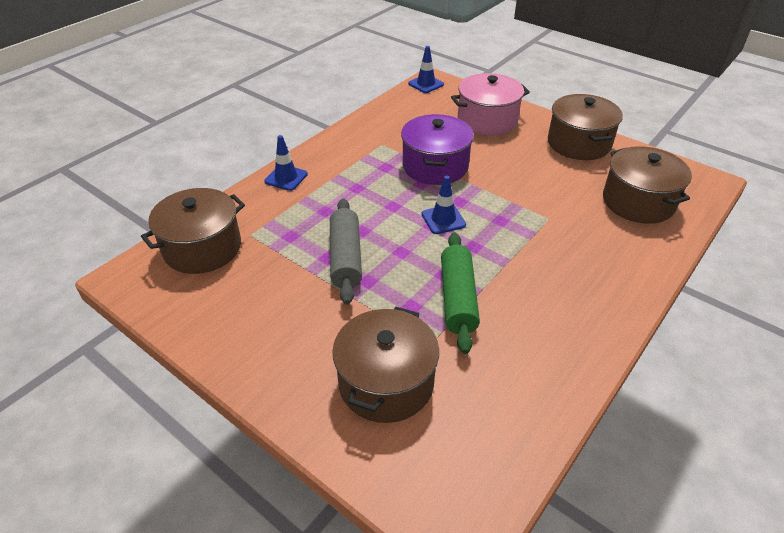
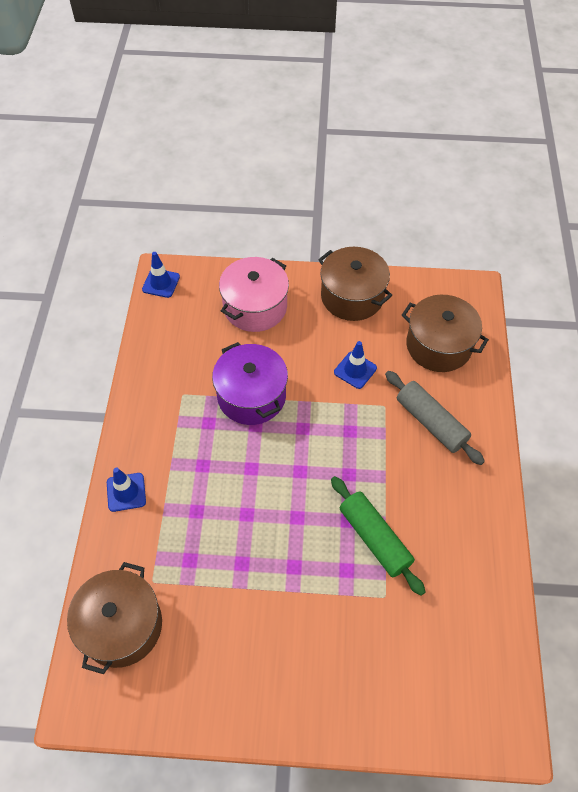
camera: 35 degrees left, 15 degrees up
(345, 257) = (256, 553): grey rolling pin -> grey rolling pin (431, 422)
(386, 383) = (381, 655): brown pot -> none
(443, 219) = (304, 458): blue traffic cone -> blue traffic cone (355, 370)

